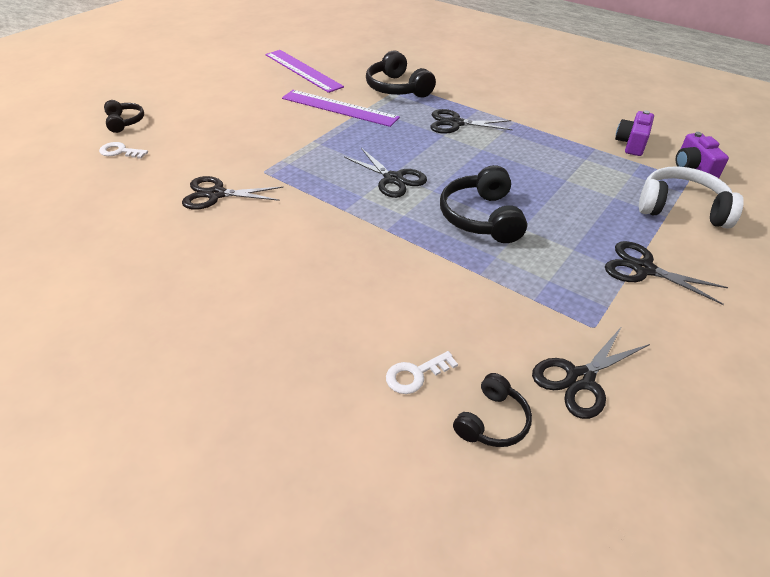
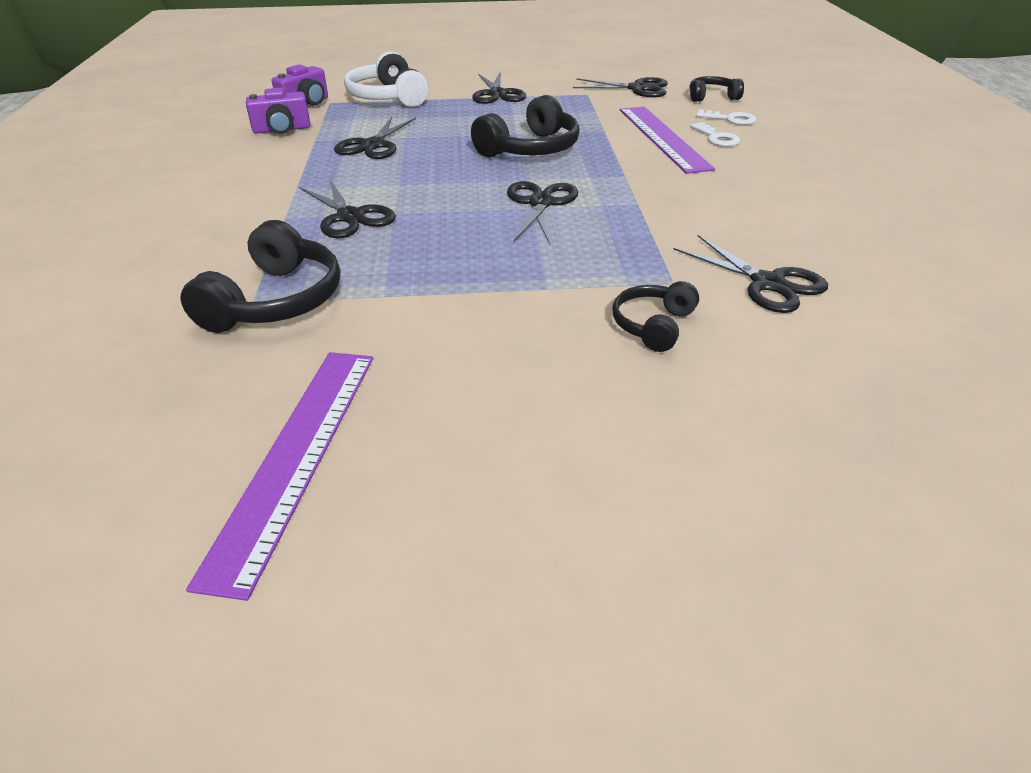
camera: 130 degrees left, 5 degrees down
(120, 151) = (894, 447): white key -> white key (716, 138)
(124, 122) = (852, 545): black headphones -> black headphones (653, 325)
(339, 108) = (418, 318): purple ruler -> purple ruler (662, 138)
(561, 163) = (373, 145): none -> black scissors

